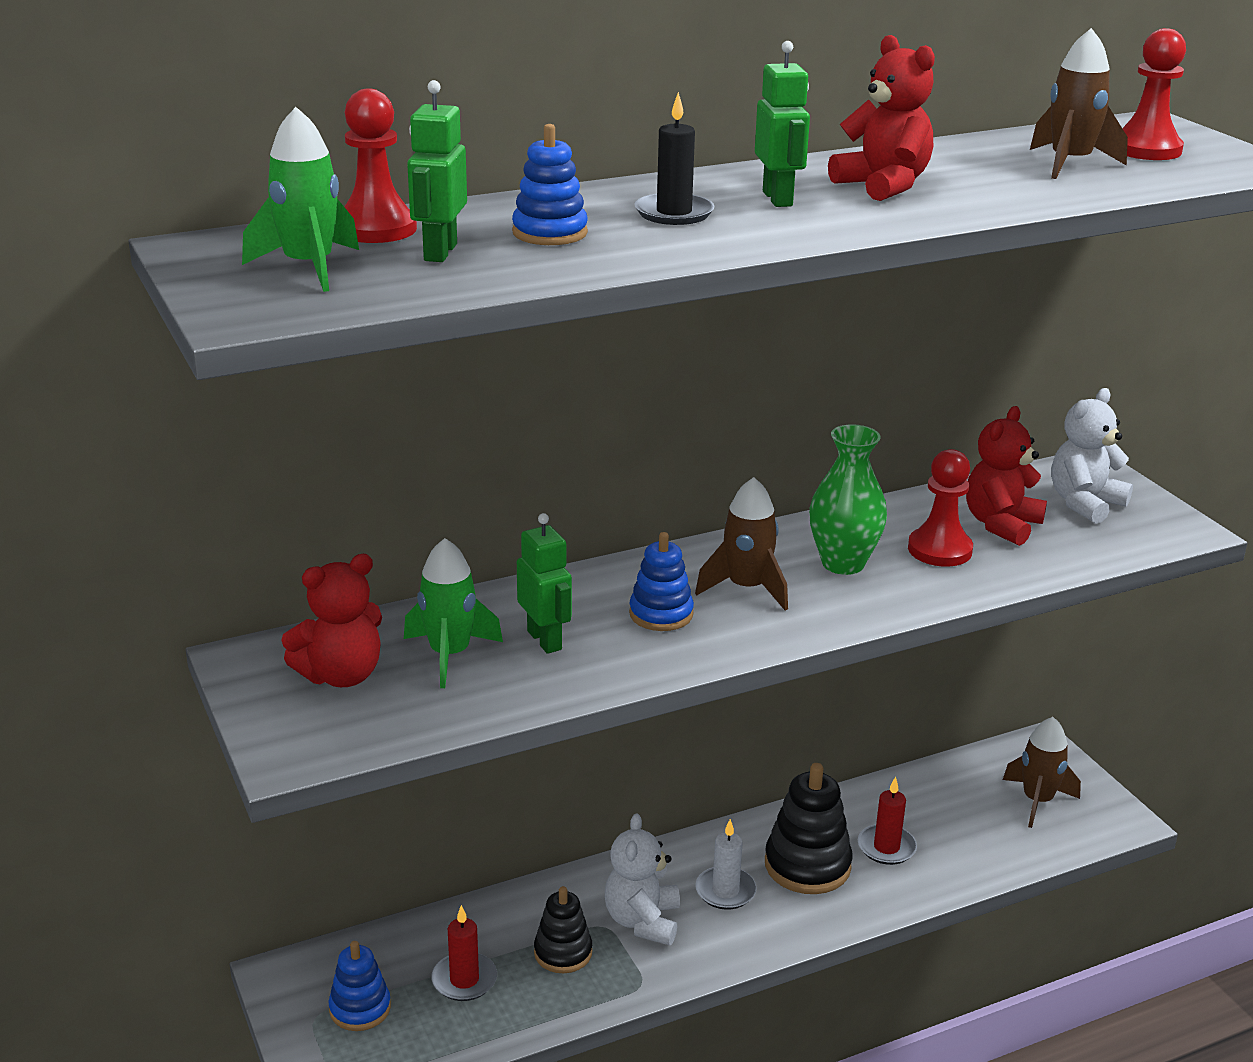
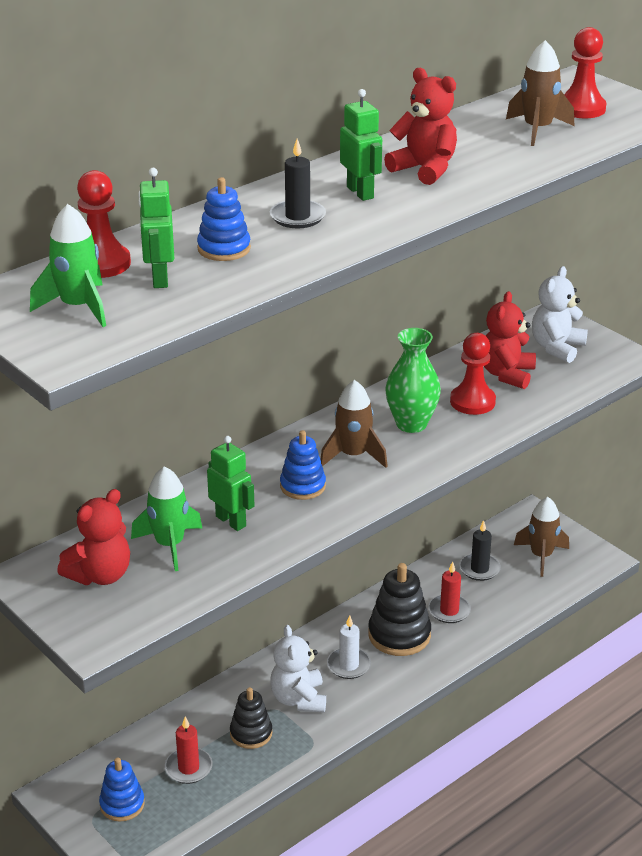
camera: 15 degrees left, 5 degrees up
(946, 801) = (479, 569): none -> black candle

